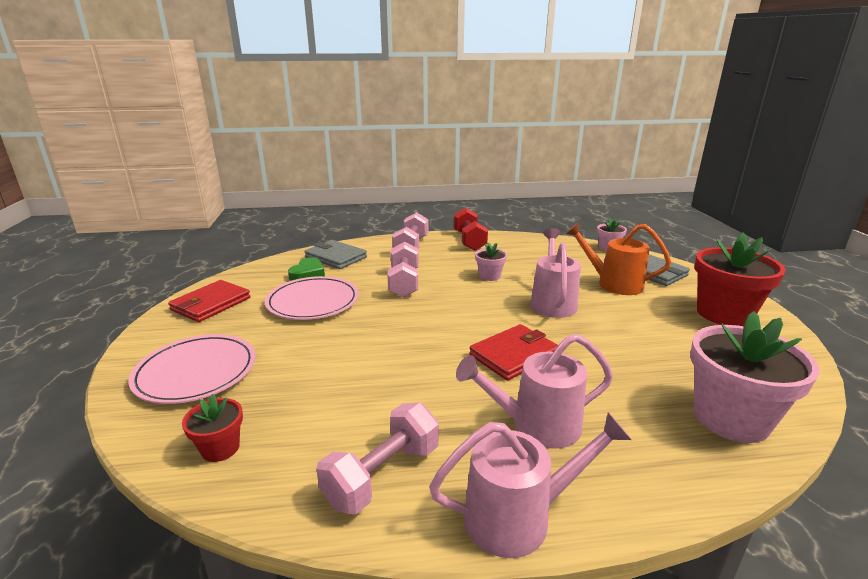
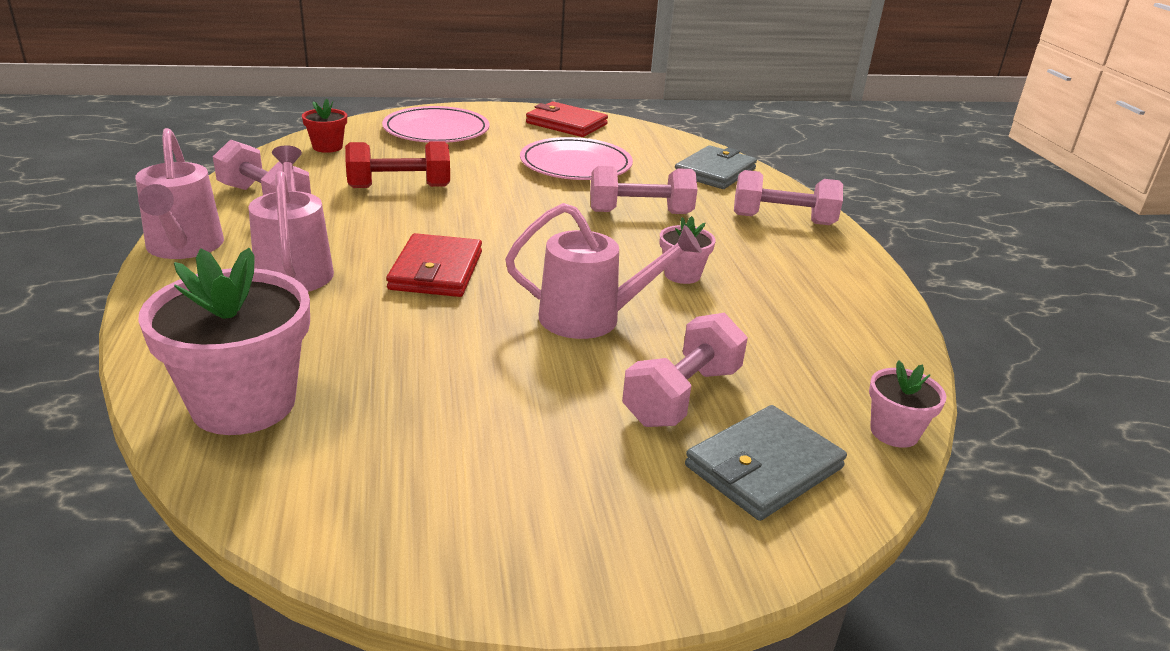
camera: 85 degrees right, 5 degrees up
(308, 273) = (656, 159): green heart -> none
(469, 241) = (840, 268): red dumbbell -> red dumbbell (399, 187)
(514, 355) = (436, 271): red wallet -> red wallet turned 45 degrees clockwise
(613, 283) = (682, 396): orange watering can -> pink dumbbell
(724, 314) = (555, 512): red flower pot -> none

